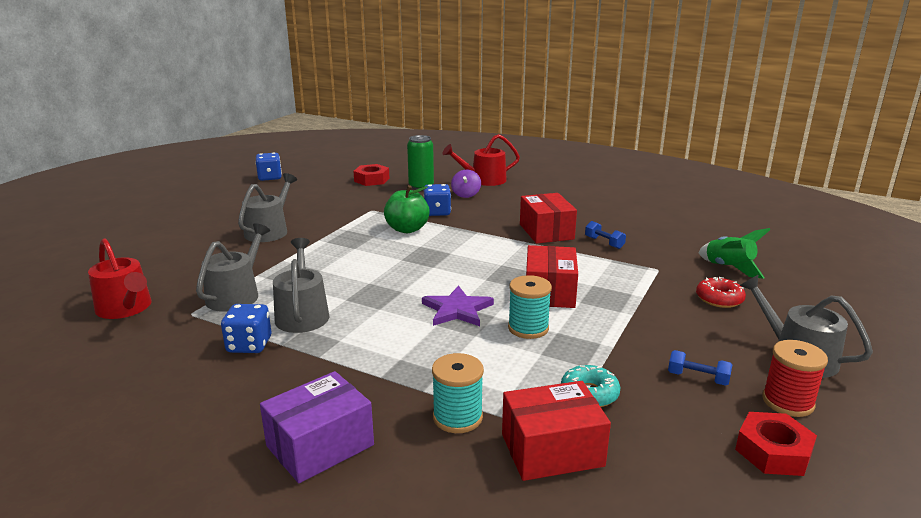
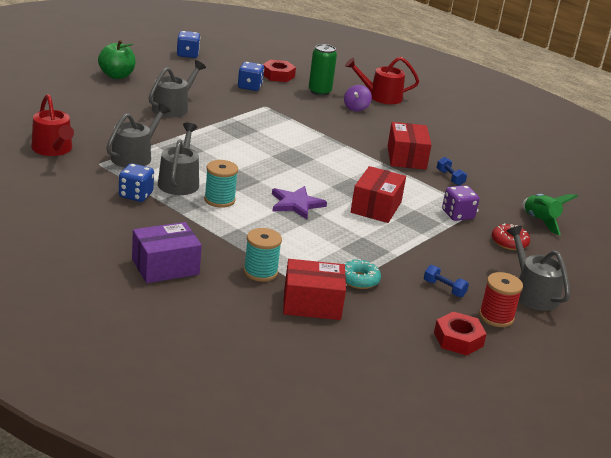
camera: 10 degrees right, 5 degrees up
(407, 229) = (288, 130): green apple -> green apple (117, 75)
(437, 212) = (321, 120): blue dice -> blue dice (250, 87)
(528, 328) = (342, 229): turquoise spool -> turquoise spool (219, 200)
(642, 280) = (457, 215): none -> purple dice

